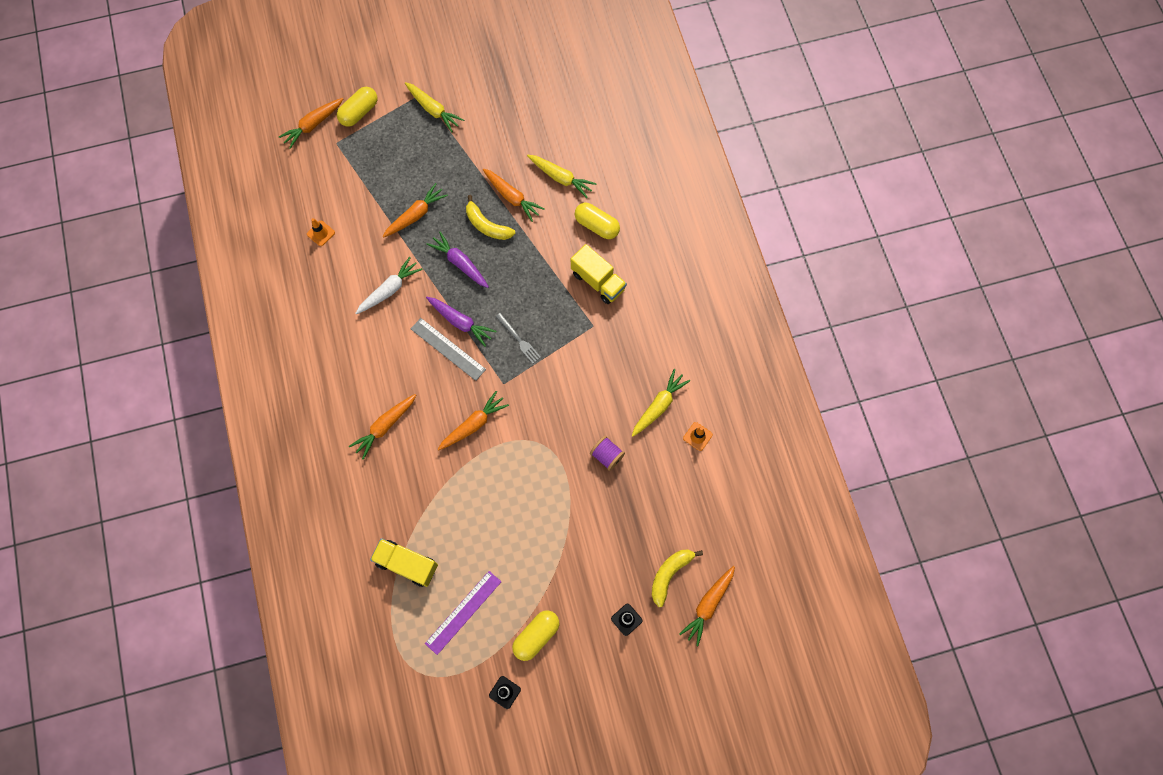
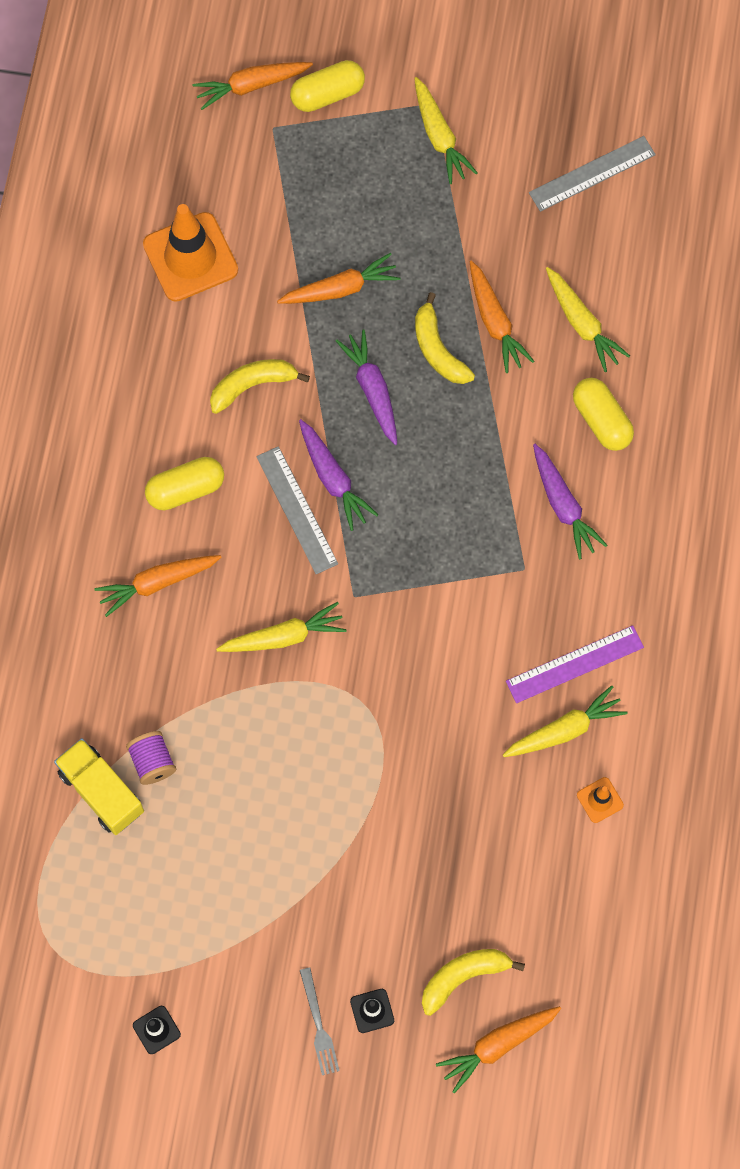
camera: 25 degrees right, 0 degrees up
(321, 233) = (190, 257): orange traffic cone -> orange traffic cone, size x2.25
(390, 290) = (252, 385): white carrot -> yellow banana
(463, 612) = (149, 894): purple ruler -> purple ruler (574, 664)
(473, 424) = (283, 637): orange carrot -> yellow carrot
(519, 339) = (406, 541): grey fork -> grey fork (318, 1025)
(527, 96) = (592, 173): none -> grey ruler
(536, 636) = (235, 974): yellow capsule -> yellow capsule (185, 489)
(598, 281) = (563, 505): yellow truck -> purple carrot
(607, 455) = (454, 768): purple spool -> purple spool (152, 762)

